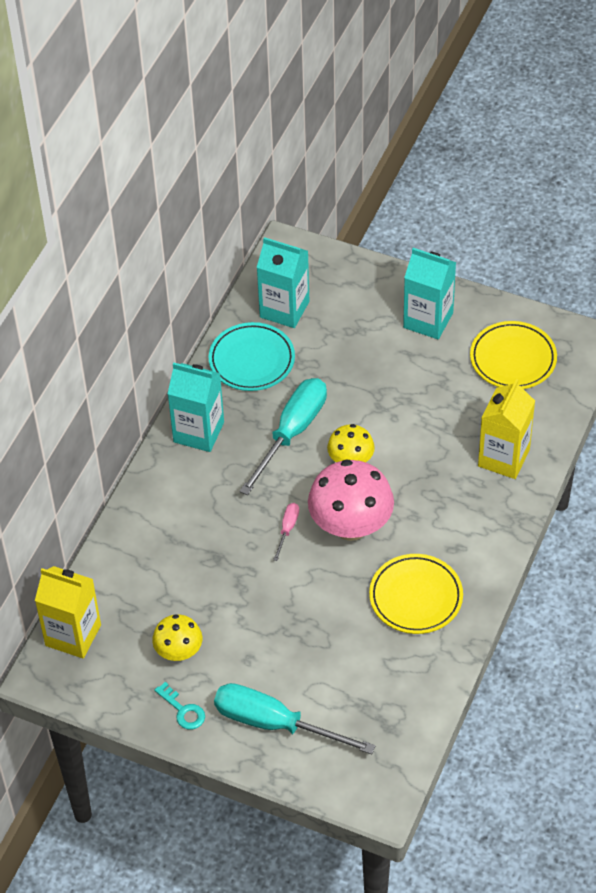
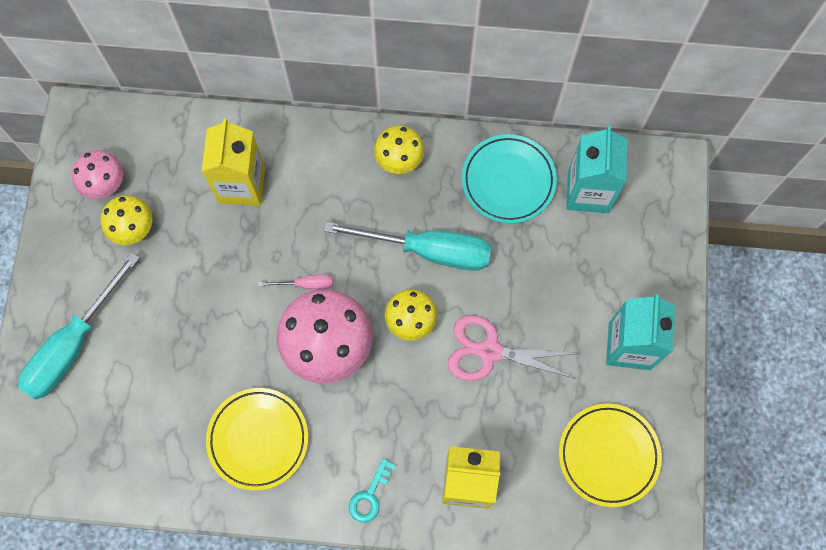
camera: 70 degrees right, 20 degrees up
(73, 635) = (128, 128): yellow carton -> yellow carton (242, 185)
(123, 666) = (105, 184): none -> pink mushroom
(183, 710) = (69, 254): turquoise key -> turquoise key (369, 496)
(198, 432) = (399, 160): turquoise carton -> yellow mushroom
(275, 724) = (73, 345): turquoise screwdriver -> turquoise screwdriver turned 150 degrees counterclockwise
(398, 413) = (489, 351): none -> pink scissors

